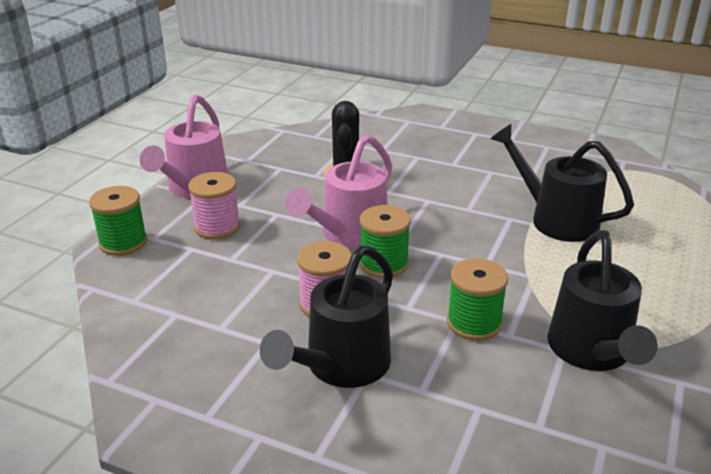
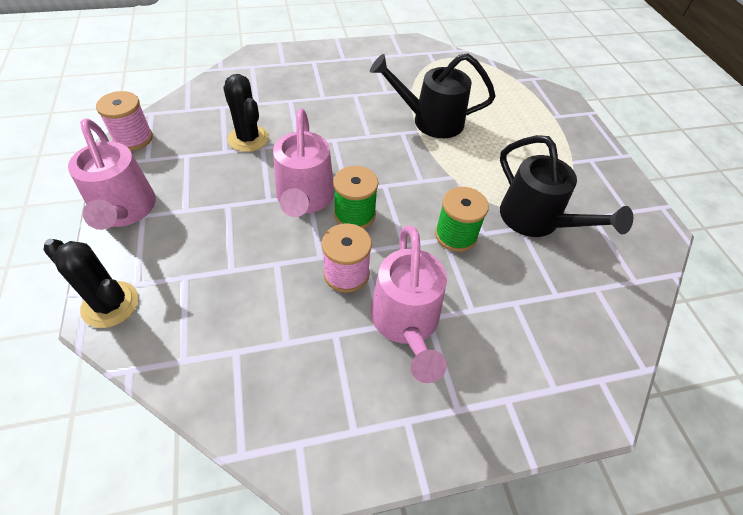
camera: 40 degrees left, 20 degrees up
(123, 243) = (110, 304): green spool -> black cactus
(217, 227) = (188, 243): pink spool -> pink spool (133, 138)
(340, 367) = (406, 323): black watering can -> pink watering can

